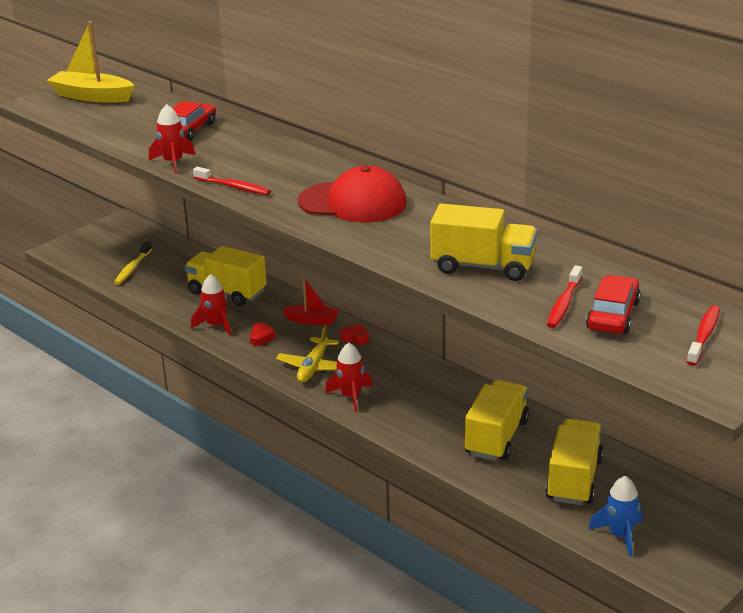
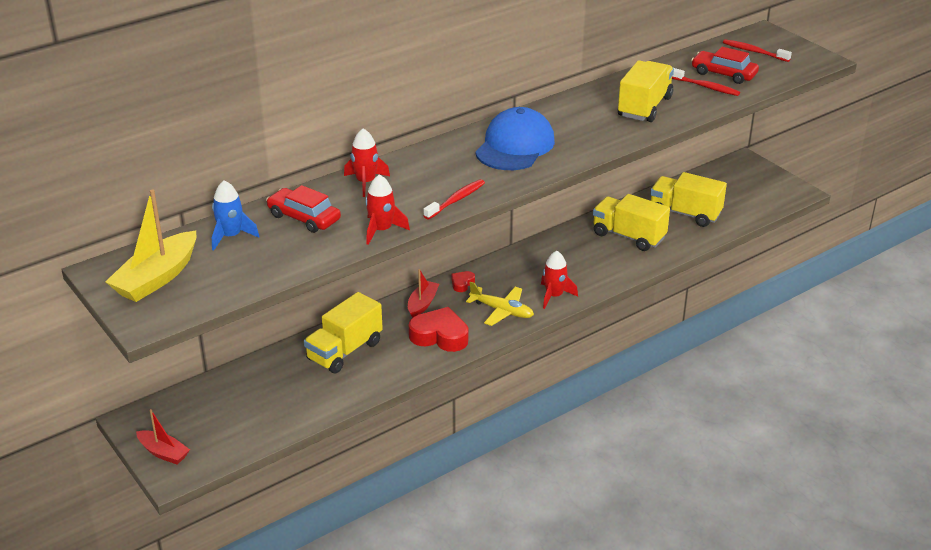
camera: 80 degrees left, 5 degrees up
(84, 240) = (163, 452): none -> red boat
(132, 268) = (256, 415): yellow toothbrush -> none
(216, 325) = (405, 362): red rocket -> red rocket (365, 182)
(261, 337) = (440, 336): red heart -> red heart, size x2.07
(353, 203) = (515, 146): red cap -> blue cap
(619, 535) = (747, 207): blue rocket -> blue rocket (231, 236)

